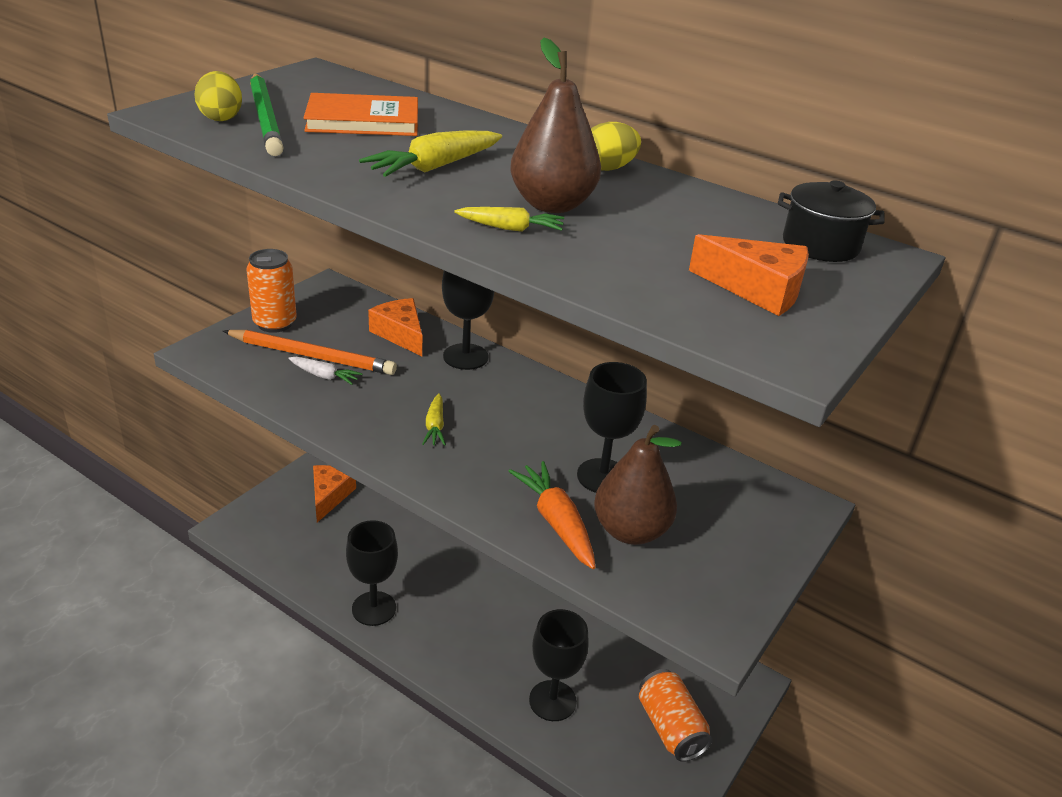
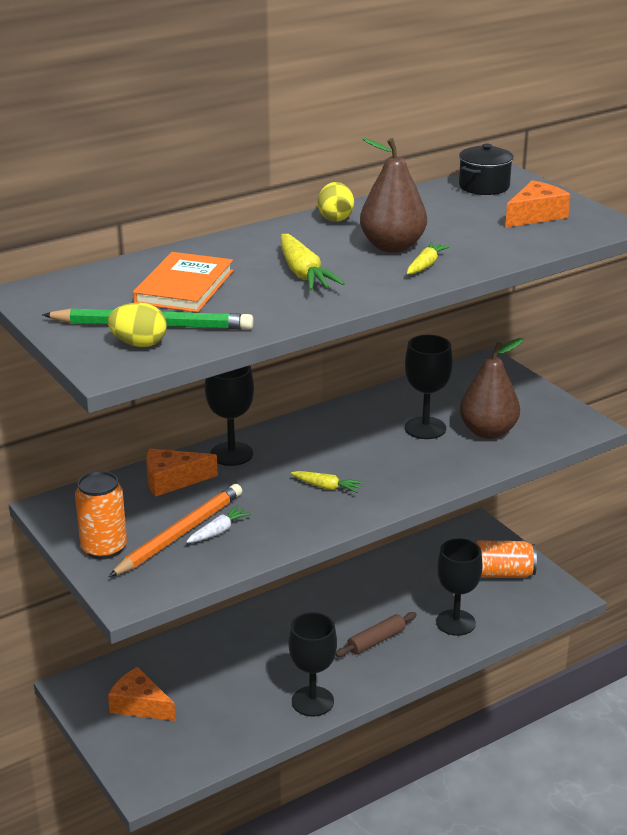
camera: 65 degrees left, 5 degrees down
(487, 636) = (376, 641): none -> brown rolling pin
(556, 522) = (467, 458): orange carrot -> none

